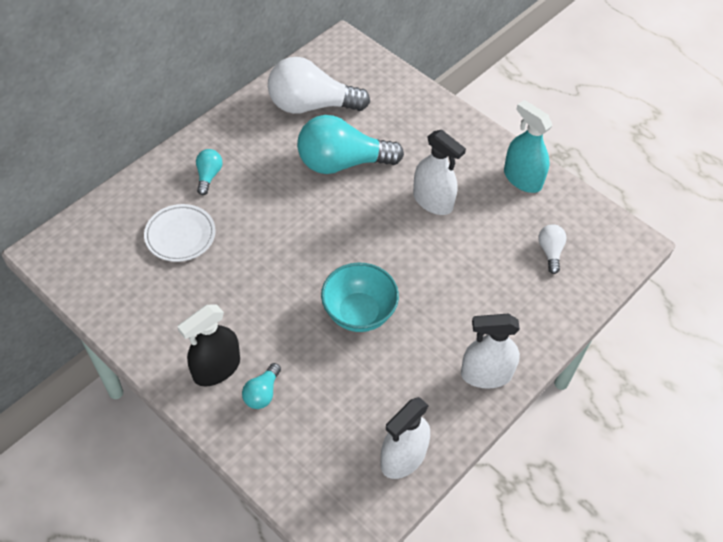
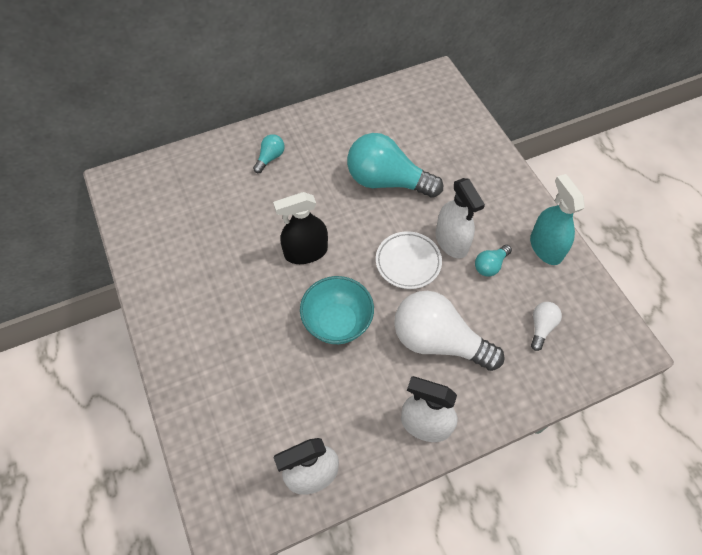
camera: 25 degrees right, 5 degrees up
(180, 235) = (223, 202): white plate -> white plate (408, 262)
(216, 368) = (195, 328): black spray bottle -> black spray bottle (306, 252)
(262, 393) = (221, 365): turquoise light bulb -> turquoise light bulb (490, 265)
(311, 105) = (384, 123): white light bulb -> white light bulb (438, 341)

